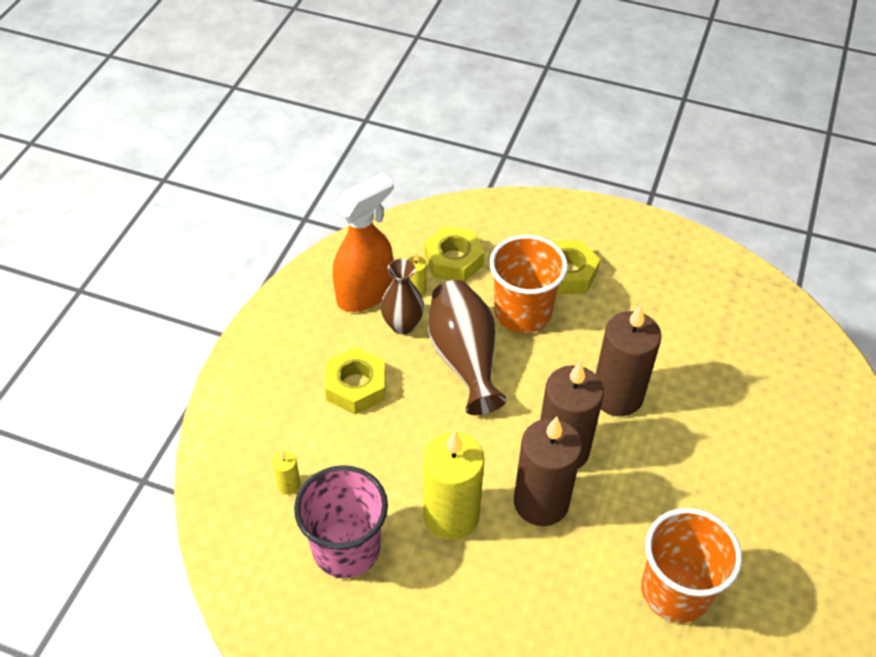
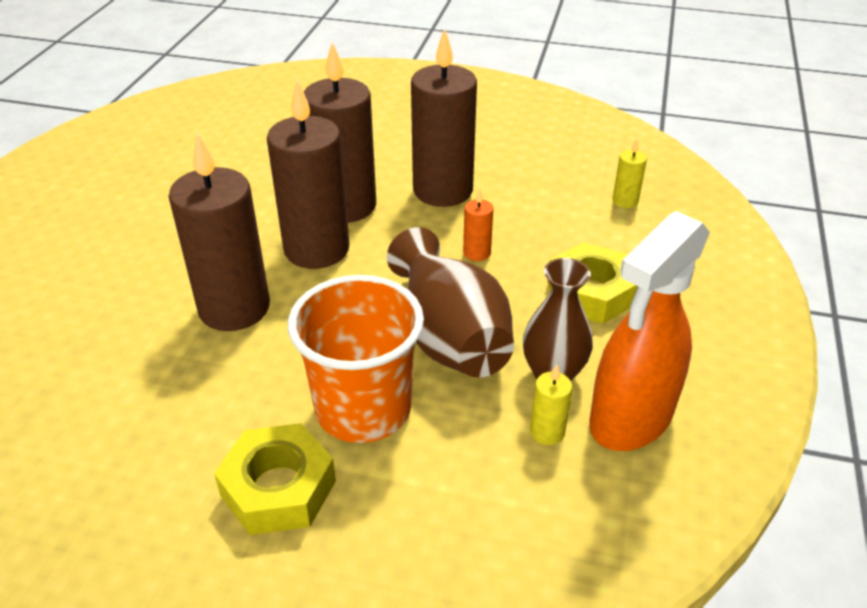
camera: 175 degrees right, 10 degrees down
(346, 548) = (543, 164): pink cup -> none
(433, 434) = (476, 253): none -> orange candle
(451, 515) = (443, 190): yellow candle -> brown candle
(454, 260) = (493, 496): yellow nut -> none
(675, 591) = (219, 158): orange cup -> none

